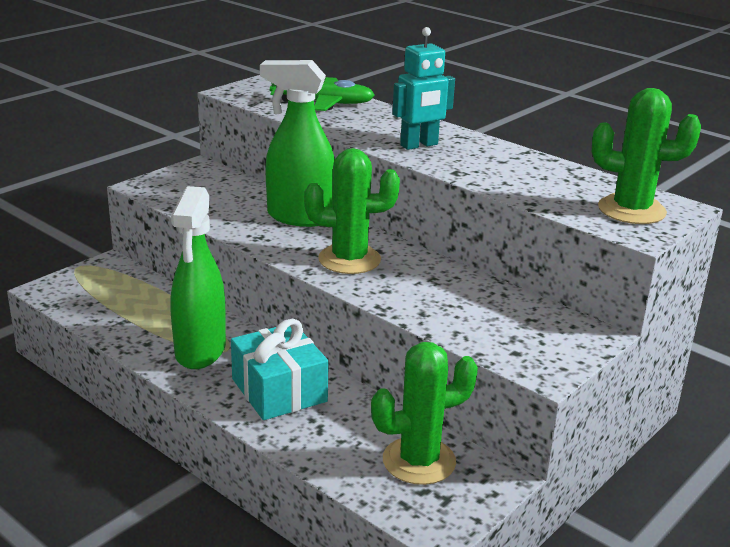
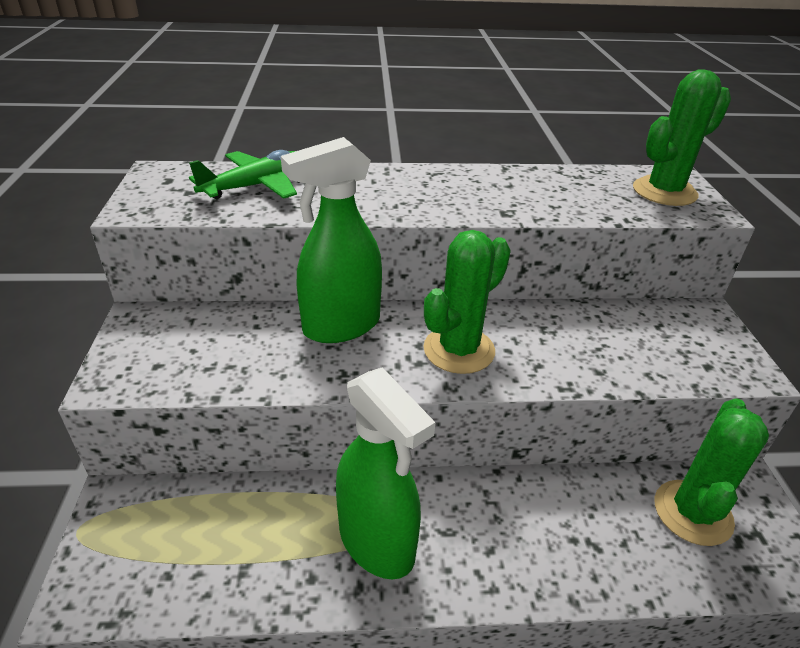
camera: 45 degrees left, 10 degrees up
(279, 390) = (506, 529): turquoise gift -> none
(419, 145) = (426, 197): turquoise robot -> none

